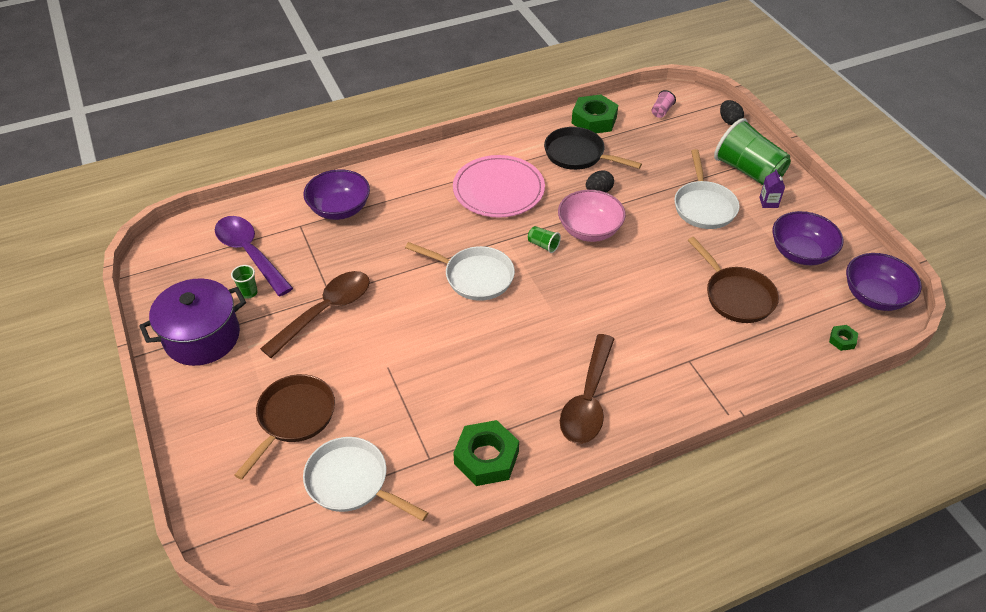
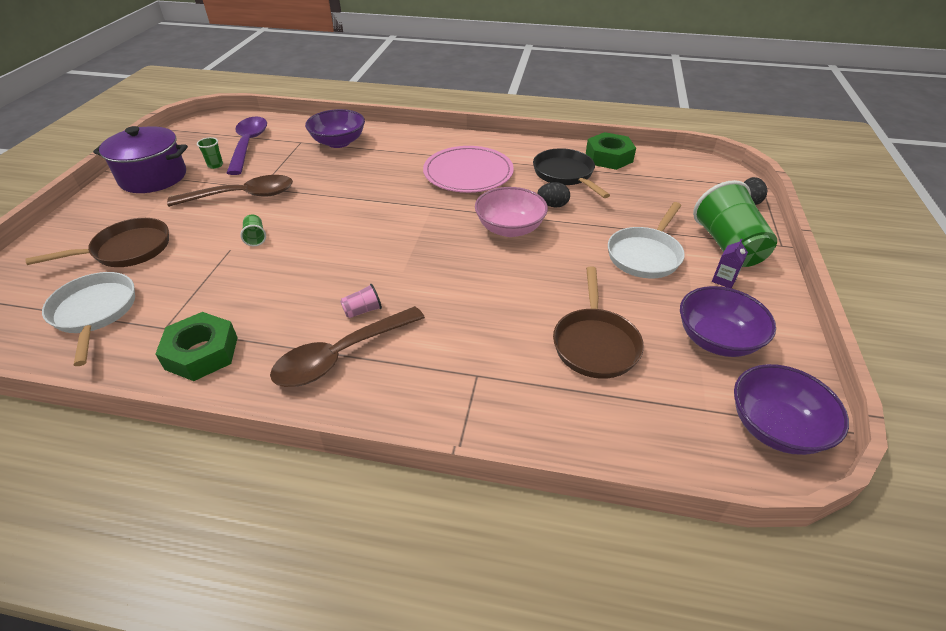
camera: 35 degrees right, 5 degrees down
(474, 276) = (373, 220): white pan -> none
(543, 245) = (456, 222): green cup -> green cup (255, 237)
(661, 111) = (682, 172): pink cup -> pink cup (362, 310)
(842, 340) = (681, 451): green nut -> none

